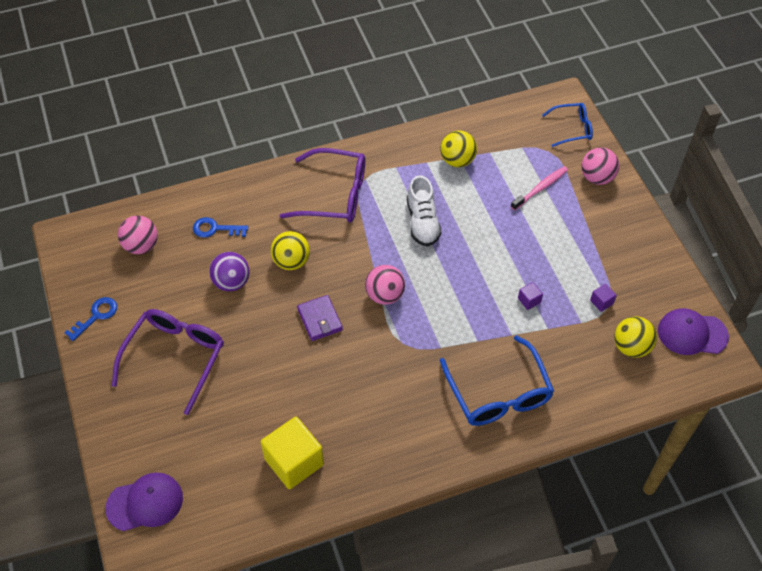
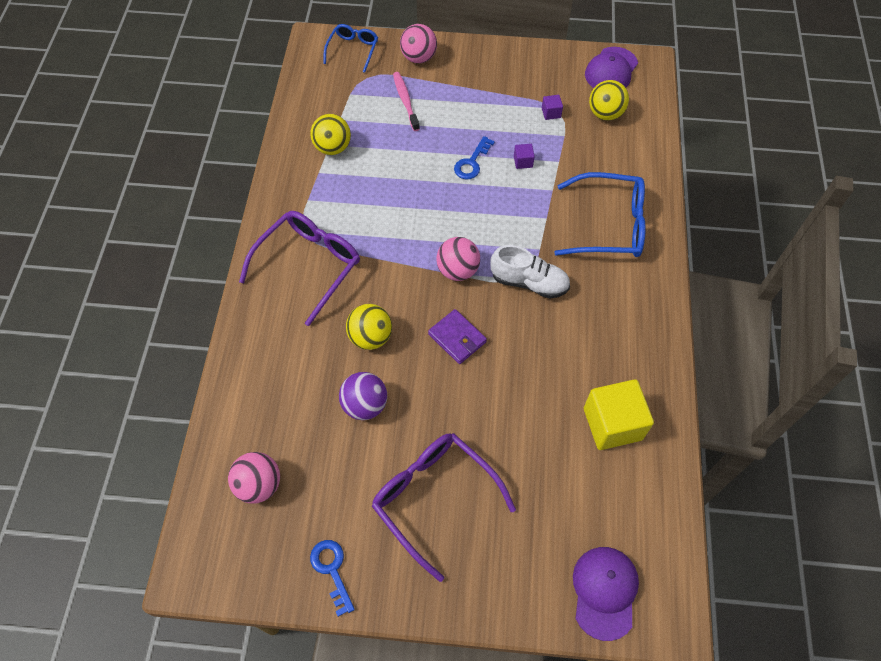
camera: 65 degrees left, 5 degrees up
(215, 229) = (283, 396): blue key -> blue key (472, 162)
(320, 319) = (457, 338): purple wallet -> purple wallet turned 45 degrees clockwise
(422, 222) = (389, 205): white shoe -> white shoe (529, 282)

